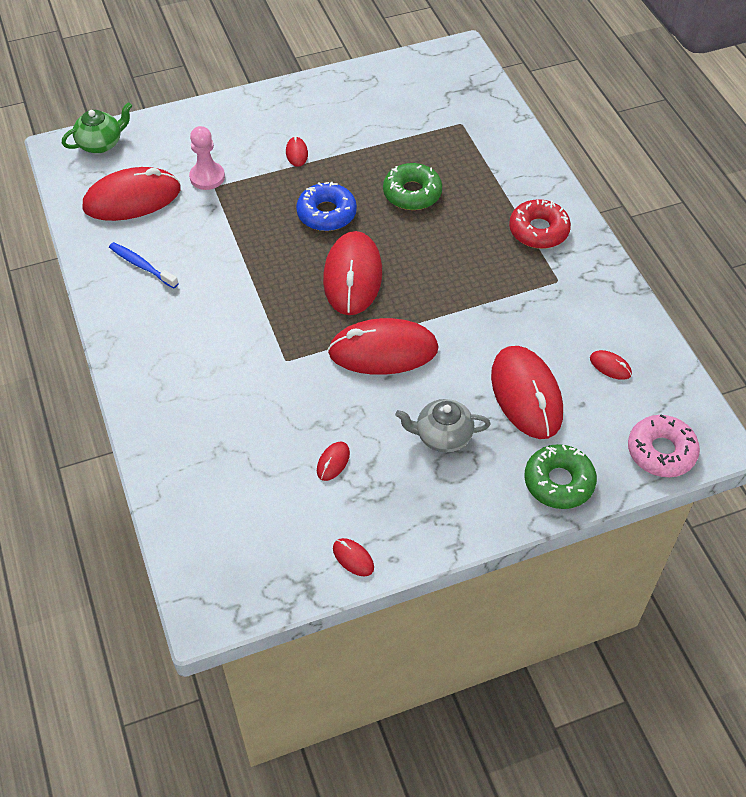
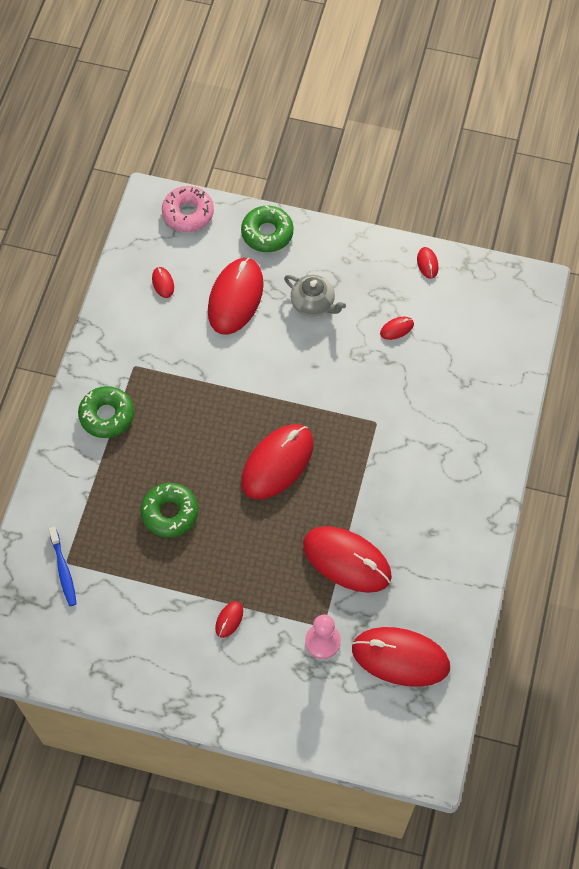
camera: 145 degrees left, 10 degrees up
(101, 143) = (391, 748): green teapot -> none
(141, 265) = (432, 577): blue toothbrush -> blue toothbrush (63, 570)
(326, 213) = (252, 536): blue donut -> none
(383, 351) = (303, 387): red mouse -> red mouse (347, 560)
(538, 230) = (107, 415): red donut -> green donut

